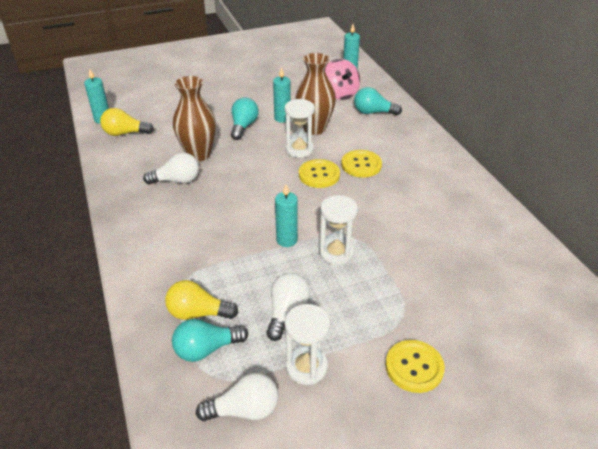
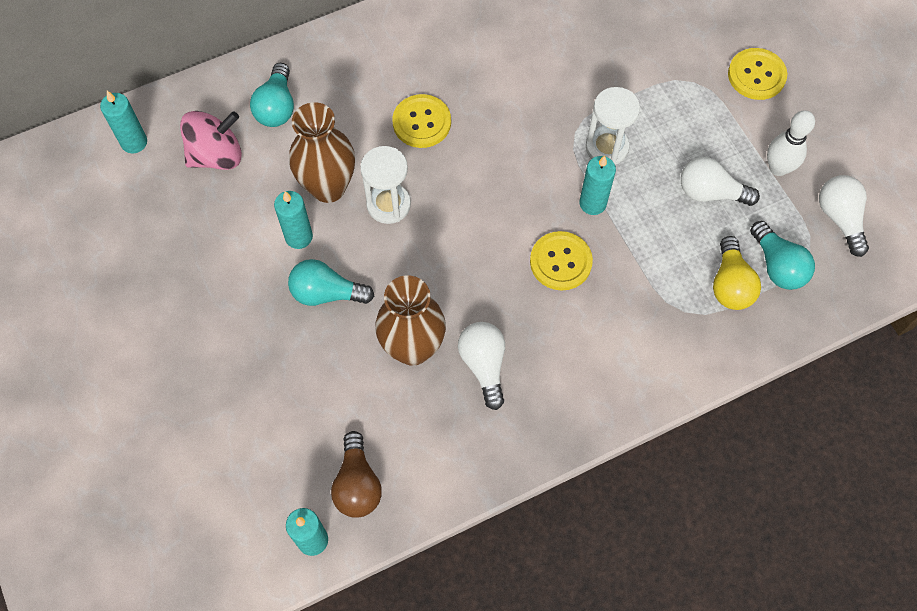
camera: 95 degrees left, 25 degrees up
(125, 133) = (357, 484): yellow light bulb -> brown light bulb
(306, 367) = (778, 168): white hourglass -> white bowling pin
(319, 175) = (450, 174): yellow button -> yellow button (560, 262)

